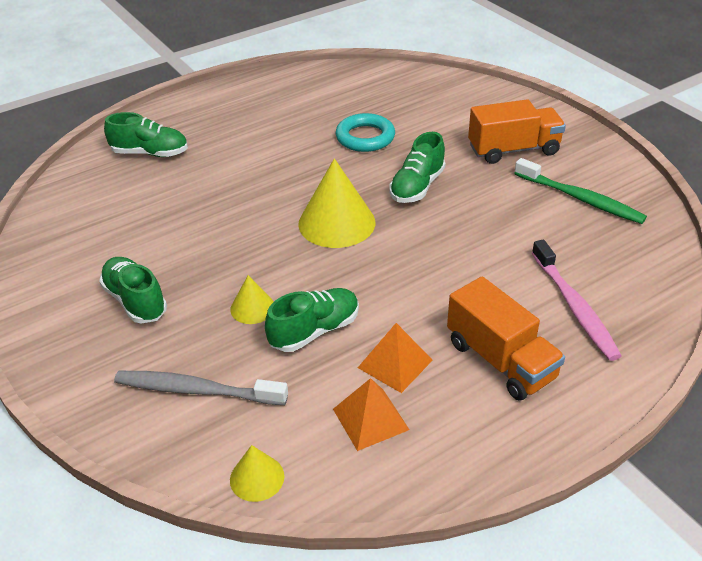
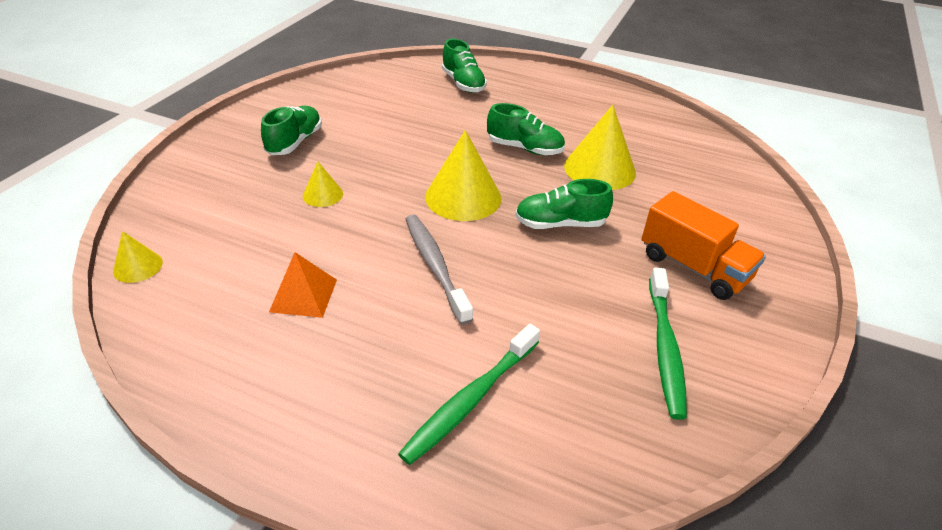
camera: 55 degrees right, 0 degrees up
(197, 390) = (217, 204): grey toothbrush -> grey toothbrush (435, 266)
(314, 331) = (316, 235): green shoe -> green shoe (524, 148)
(365, 137) = (599, 169): turquoise ring -> yellow cone
(370, 419) = (227, 305): orange pyramid -> none
(500, 360) = (349, 365): orange truck -> none
(574, 307) = (471, 399): pink toothbrush -> green toothbrush

